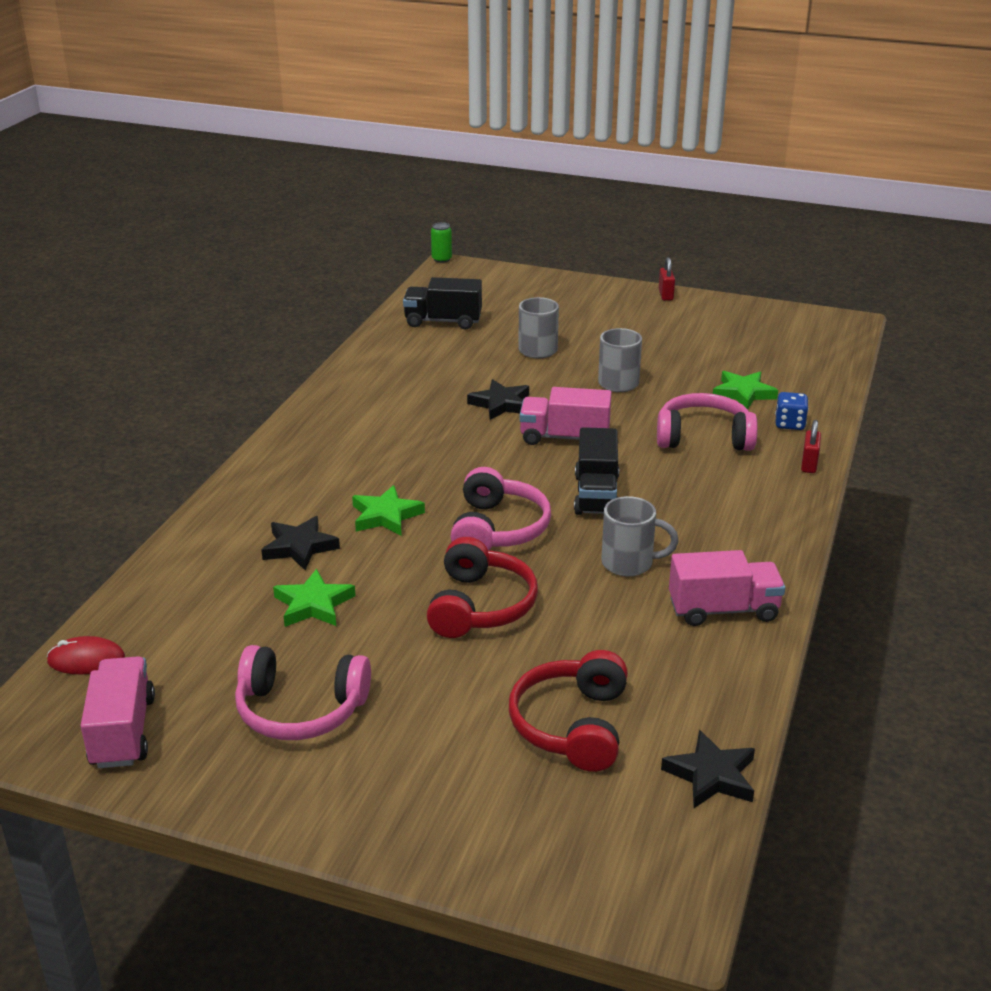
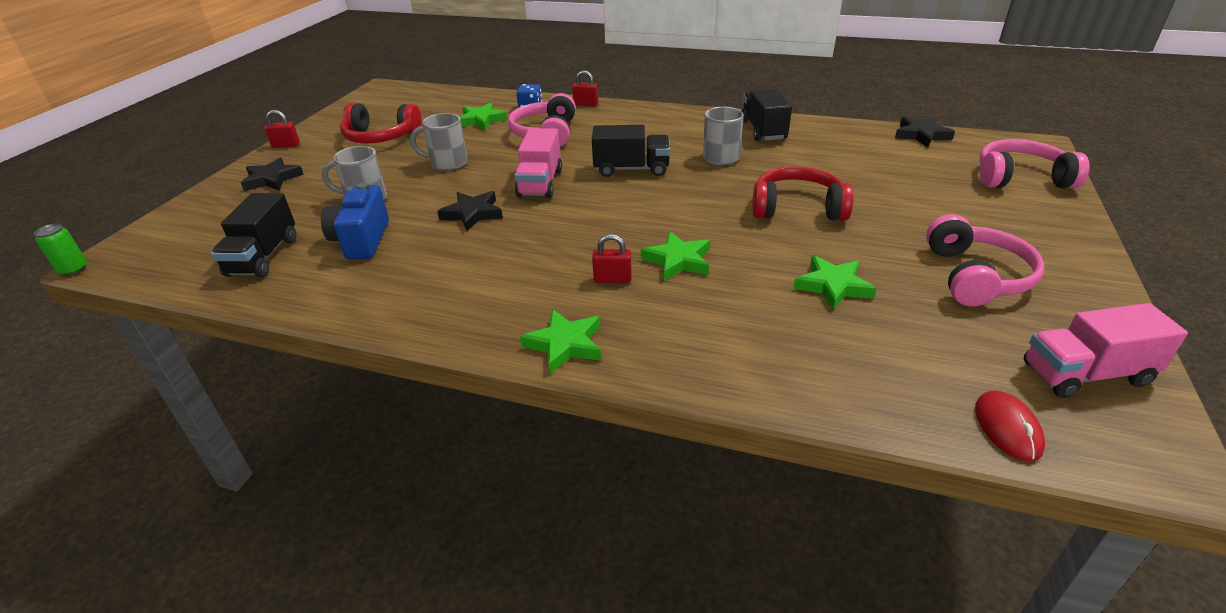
camera: 90 degrees left, 5 degrees up
(277, 456) = (565, 344): none -> green star
(299, 547) = (744, 305): black star -> black star (272, 179)
(363, 479) = (612, 279): none -> red padlock
(461, 357) = (362, 240): none -> blue camera
(498, 529) = (688, 206): pink headphones -> pink headphones (1020, 178)
(572, 725) = (909, 172): red headphones -> red headphones (381, 137)
(723, 610) = (763, 130): pink truck -> black truck

